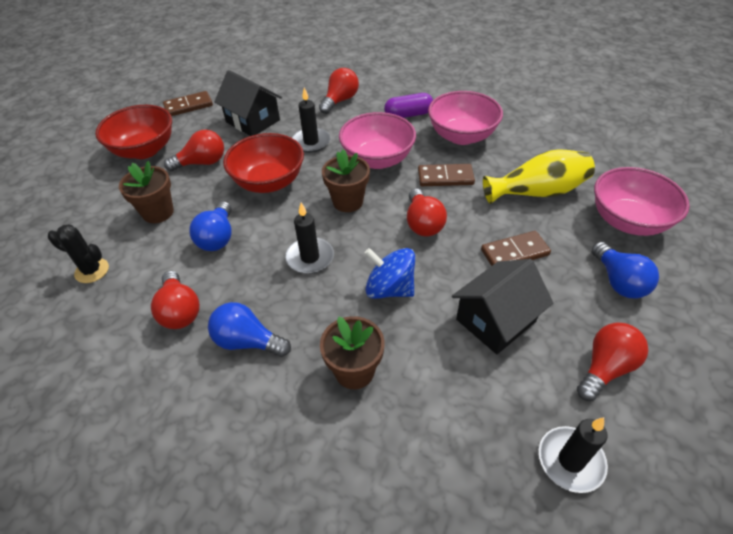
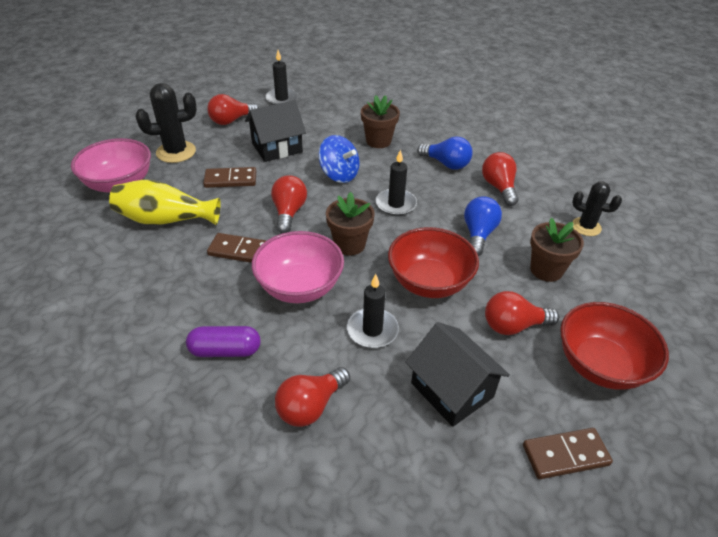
camera: 170 degrees left, 5 degrees down
(461, 136) = (183, 299): pink bowl -> none
(618, 281) = (176, 152): blue light bulb -> black cactus

